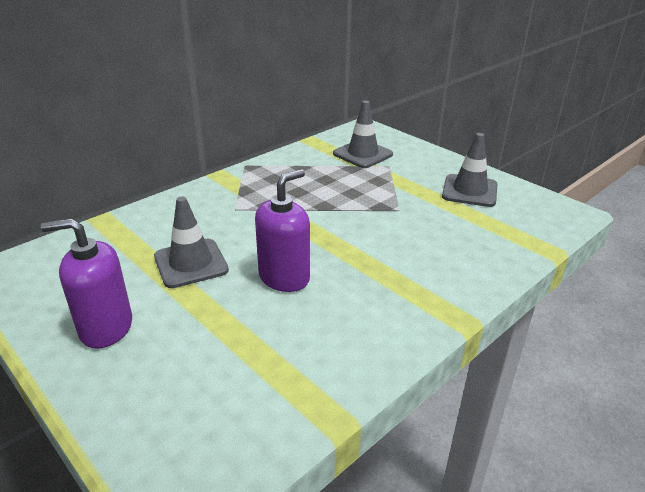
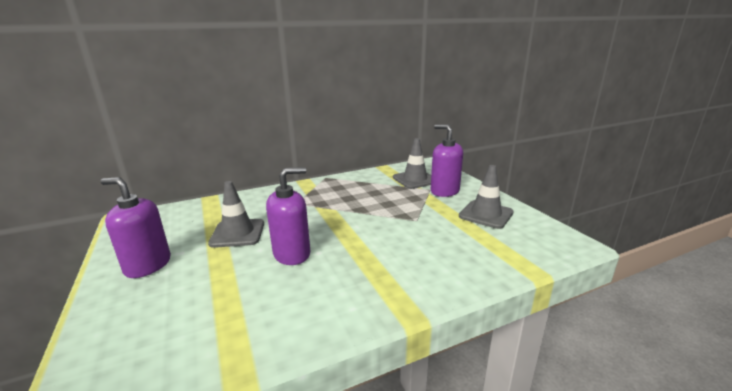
camera: 20 degrees right, 10 degrees down
(407, 166) = (444, 191): none -> purple soap dispenser

